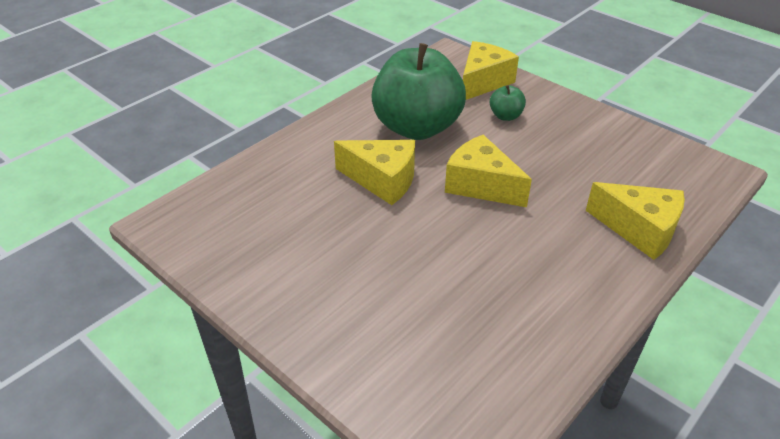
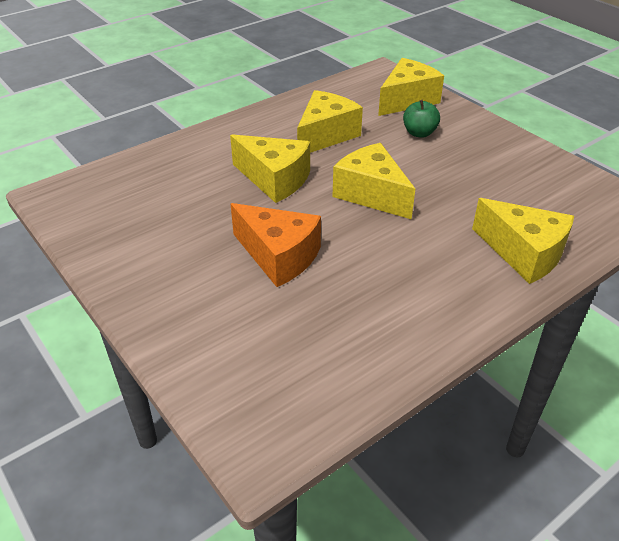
camera: 10 degrees right, 0 degrees up
(413, 262) = (279, 256): none -> orange cheese
(417, 127) = (325, 135): green apple -> yellow cheese

